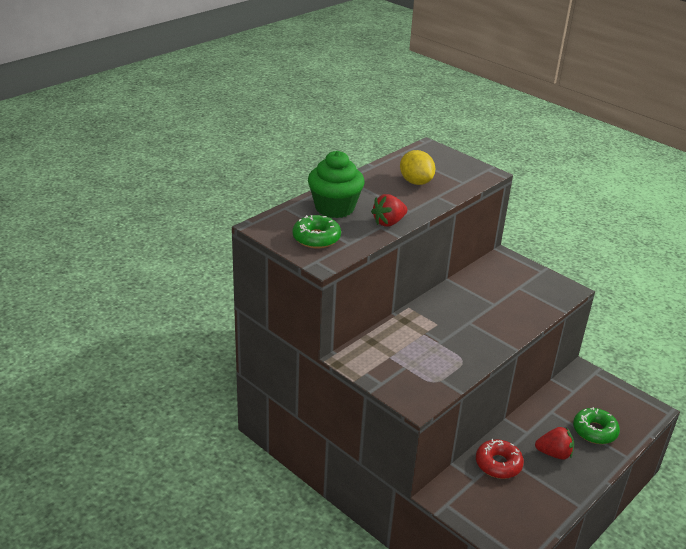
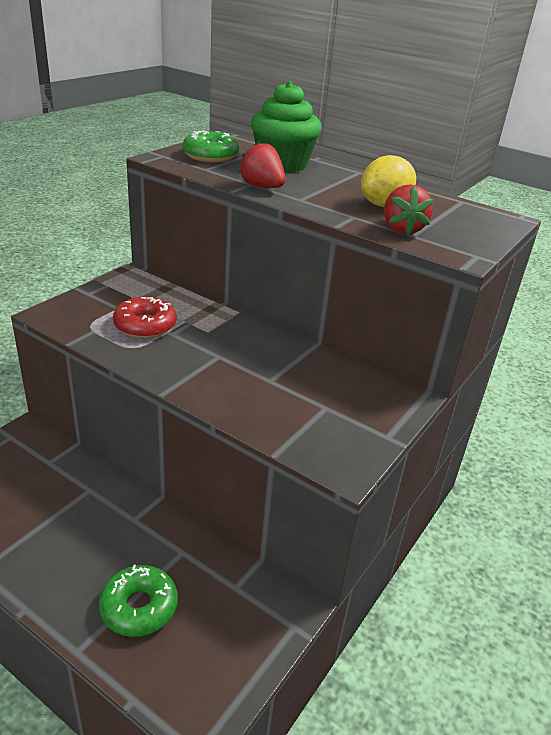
camera: 80 degrees right, 0 degrees up
(498, 464) = (72, 484): red donut -> red donut (145, 325)
(554, 453) = (89, 547): red strawberry -> red strawberry (402, 229)

